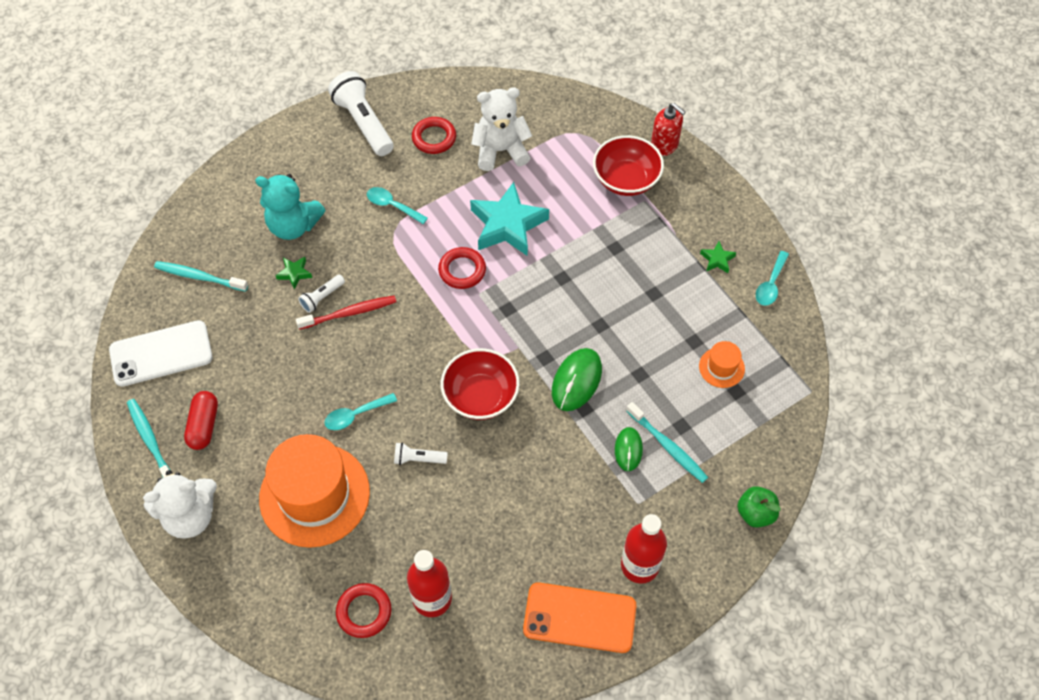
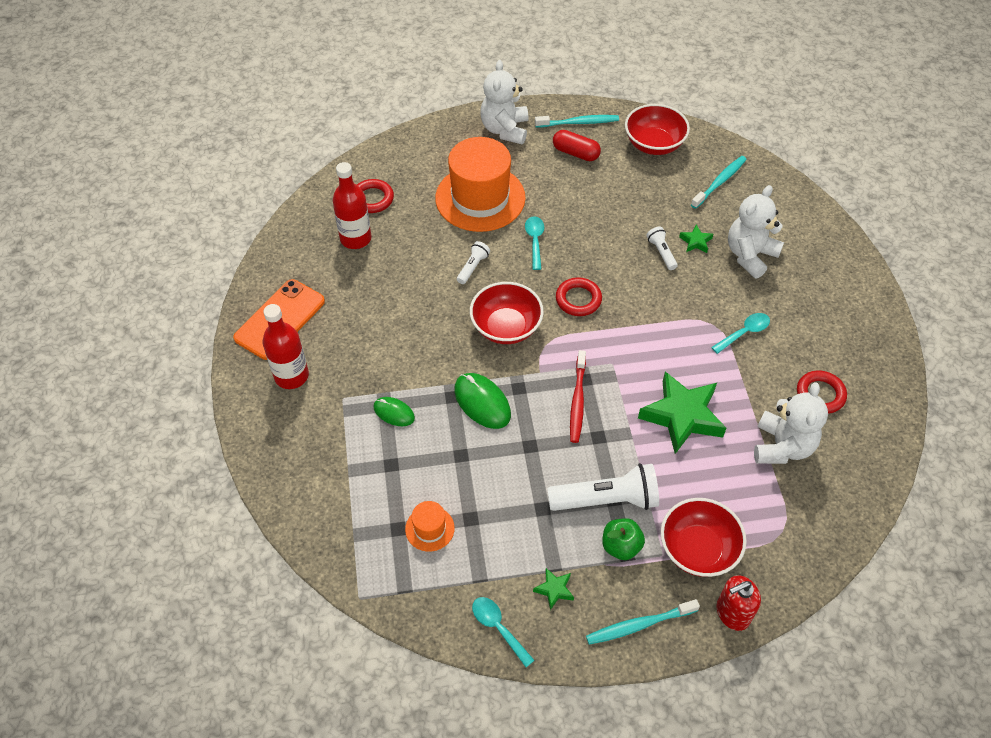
camera: 115 degrees right, 5 degrees down
(161, 353) = (654, 144): white phone -> red bowl
(293, 225) = (750, 255): turquoise teddy bear -> white teddy bear
(349, 313) = (636, 266): red toothbrush -> red toothbrush (577, 400)
(363, 123) = (860, 343): white flashlight -> white flashlight (606, 499)
(462, 270) = (644, 360): red ring -> red ring (578, 299)
(508, 225) = (682, 416): turquoise star -> green star
(667, 446) = (379, 444): turquoise toothbrush -> turquoise toothbrush (639, 625)
(755, 513) = (276, 482): green apple -> green apple (621, 546)

